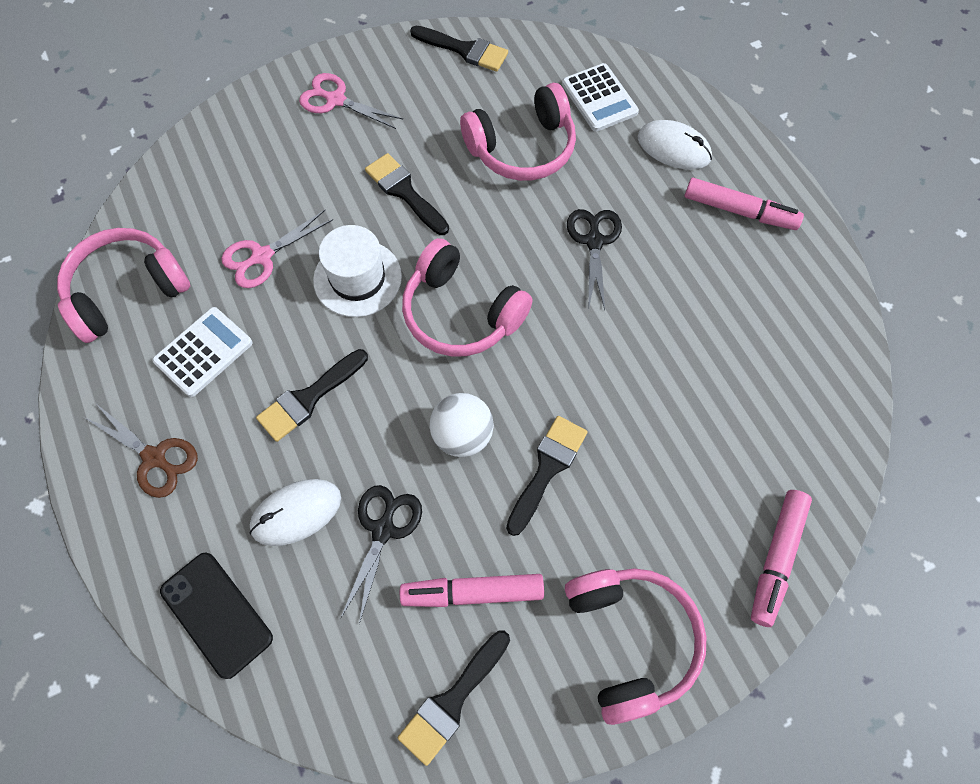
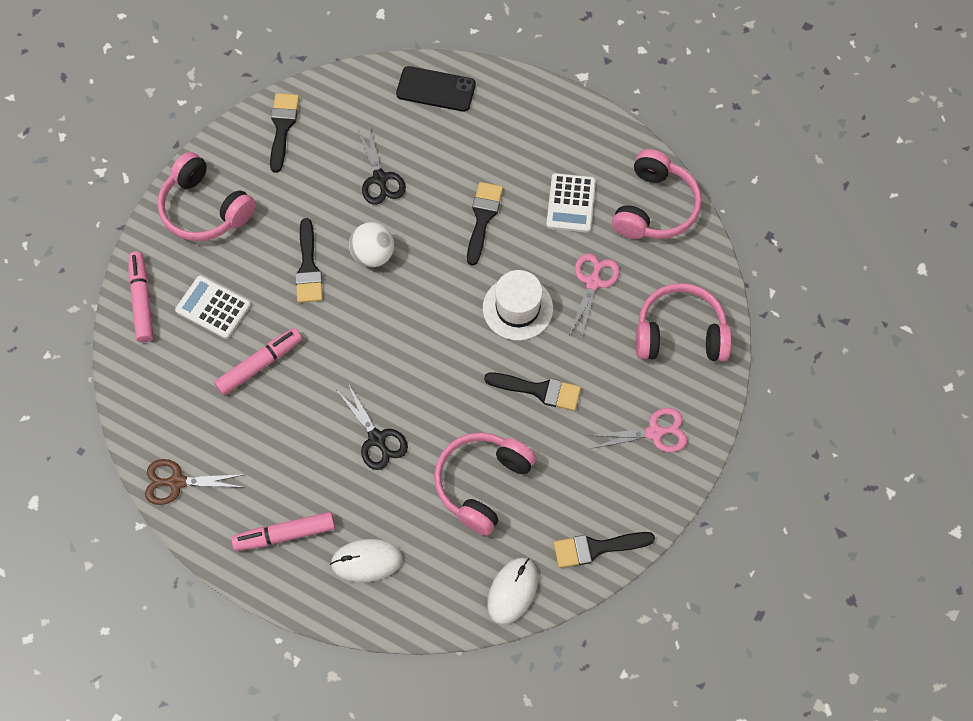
camera: 145 degrees right, 0 degrees up
(154, 458) = (541, 134): brown scissors -> brown scissors (177, 482)
(296, 513) = (436, 157): white mouse -> white mouse (512, 591)
(461, 313) = (431, 328): pink headphones -> pink headphones (680, 333)
(472, 592) = (307, 179): pink marker -> pink marker (260, 364)
(599, 98) = (454, 572): white calculator -> white calculator (213, 307)

